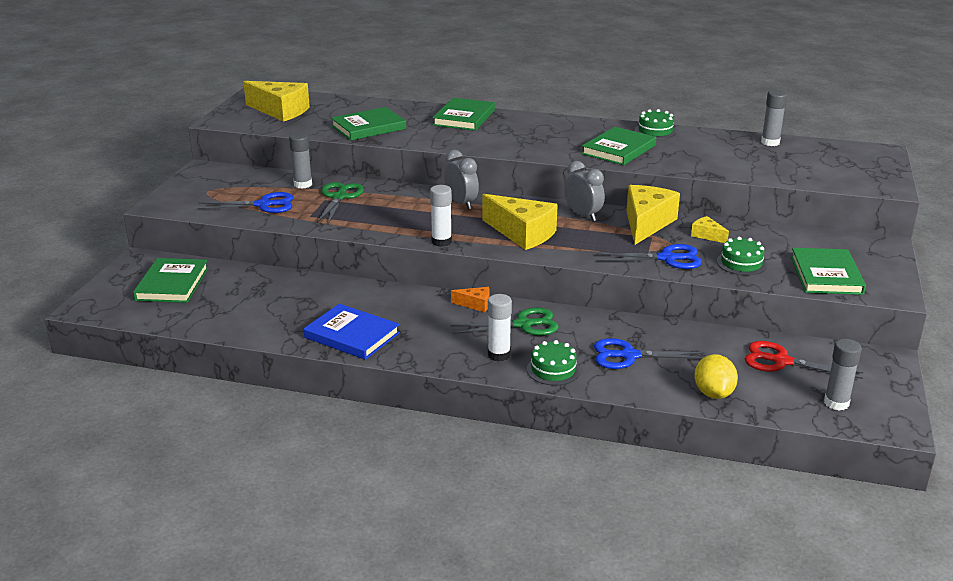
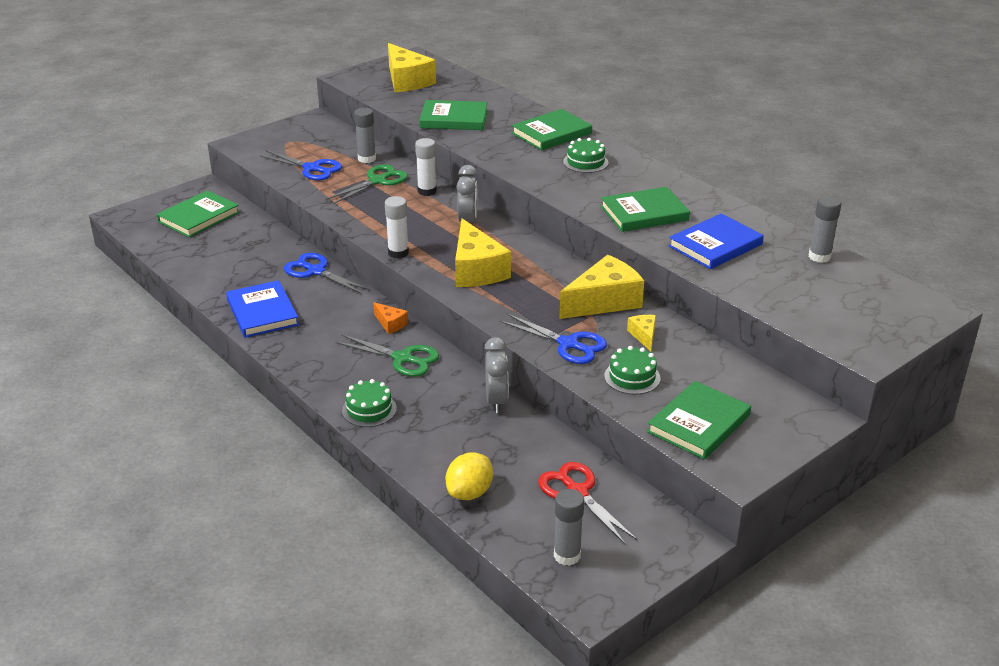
camera: 35 degrees right, 5 degrees up
(499, 355) = (346, 377): white glue stick -> white glue stick (427, 191)
(583, 215) = (556, 272): grey clock -> grey clock (496, 401)
(629, 356) = (448, 425): blue scissors -> blue scissors (316, 271)
(655, 131) = (715, 204): green cake -> green cake (585, 162)
(698, 155) = (715, 245): none -> blue book

